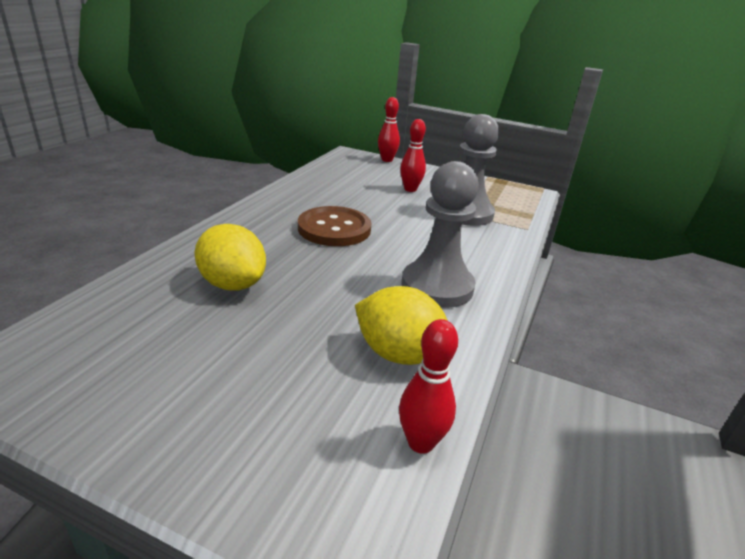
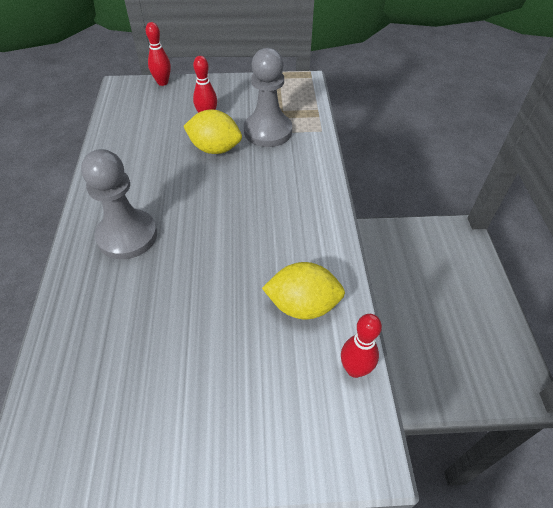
camera: 25 degrees left, 20 degrees up
(232, 284) = (141, 298): yellow lemon -> yellow lemon (215, 149)
(334, 229) = (177, 197): brown button -> none
(437, 286) = (291, 227): grey pawn -> grey pawn (127, 236)

